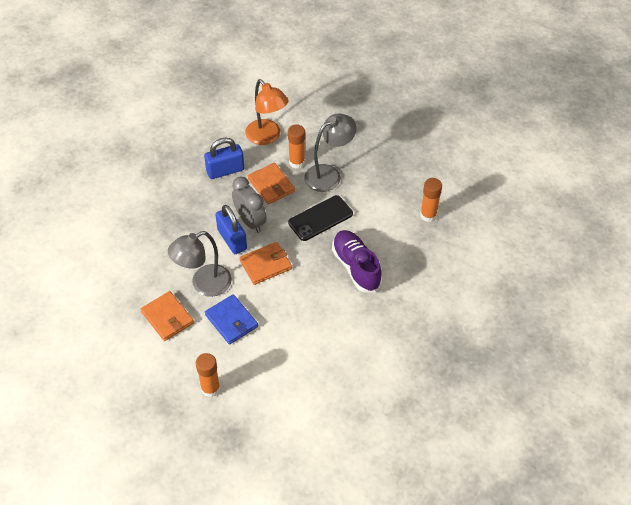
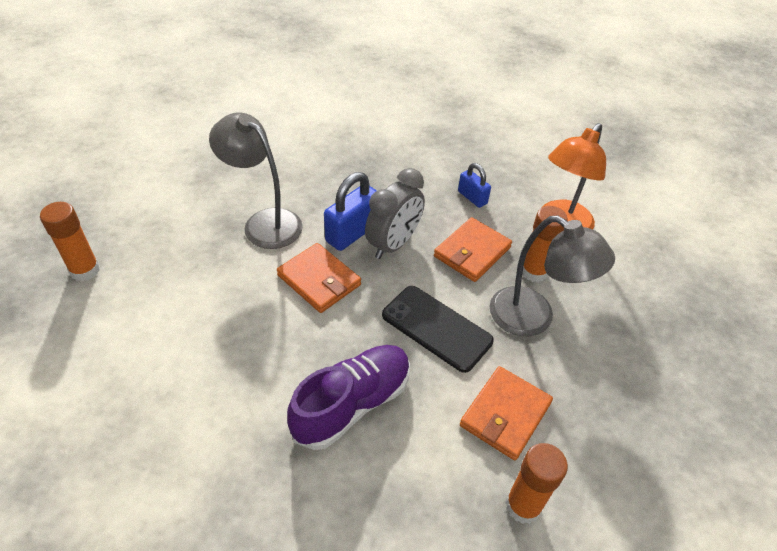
camera: 70 degrees right, 5 degrees down
(167, 317) = (201, 200): orange wallet -> orange wallet (505, 414)
(225, 170) = (472, 197): blue padlock -> blue padlock, size x0.60
(231, 321) = (206, 265): blue wallet -> none

